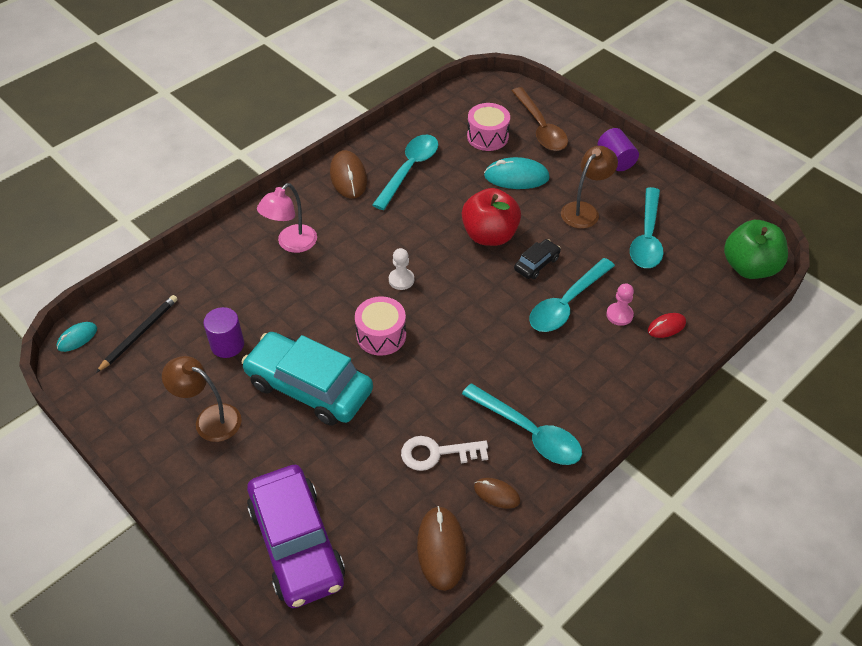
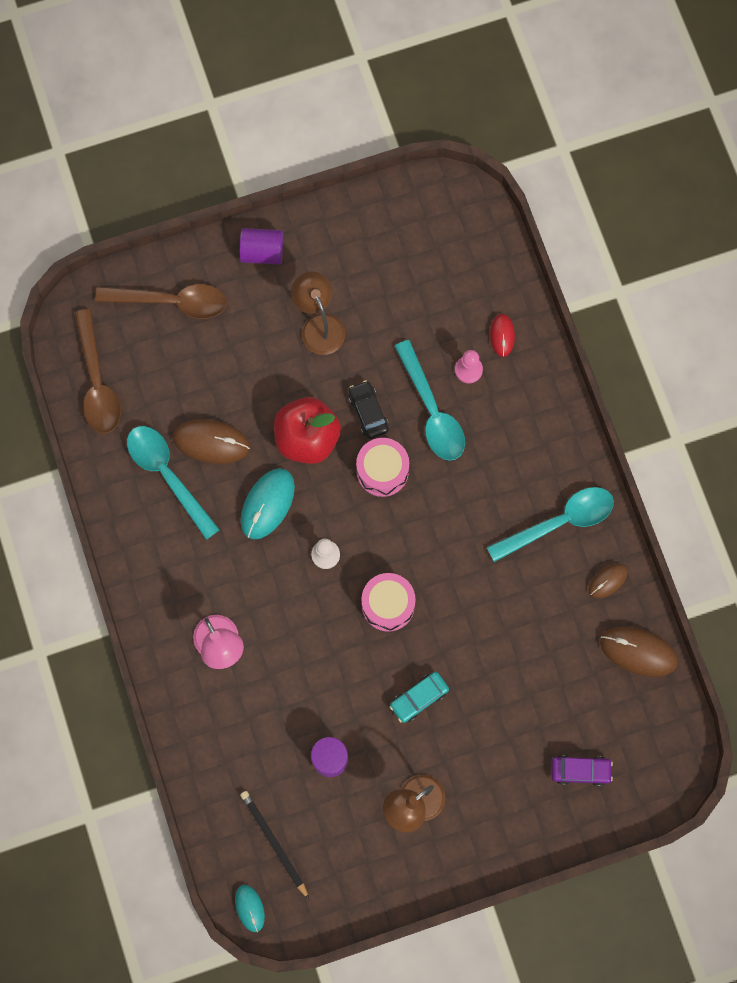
camera: 65 degrees left, 25 degrees up
(296, 543) = (580, 771): purple car -> purple car, size x0.45
(309, 387) = (419, 698): turquoise car -> turquoise car, size x0.45
(348, 177) = (146, 546): brown mouse -> brown mouse (211, 442)
(437, 453) = (544, 613): white key -> none
(454, 112) = (97, 382): none -> brown spoon
(487, 137) = (157, 366): pink drum -> pink drum (382, 471)
(516, 177) = (236, 368): turquoise mouse -> turquoise mouse (267, 504)
(647, 237) = (385, 286): turquoise spoon -> none
(749, 267) = (469, 215): green apple -> none

